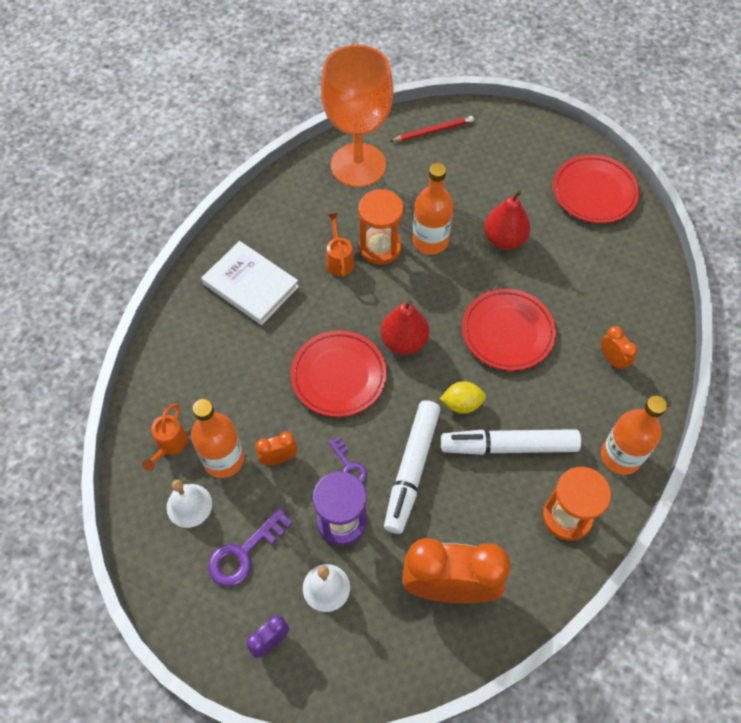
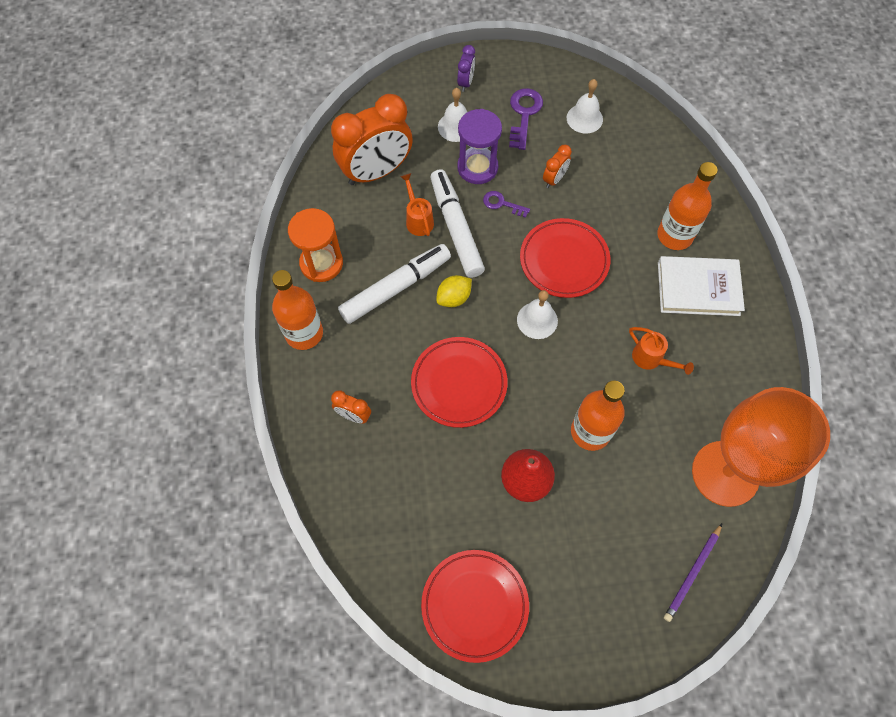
camera: 145 degrees right, 5 degrees up
(170, 444) = (634, 143): orange watering can -> orange watering can (418, 220)
(223, 459) = (590, 156): orange bottle -> orange bottle (674, 235)
(380, 247) = (628, 395): orange hourglass -> none
(404, 341) = (537, 320): red pear -> white bell
(433, 131) = (692, 573): red pencil -> purple pencil

